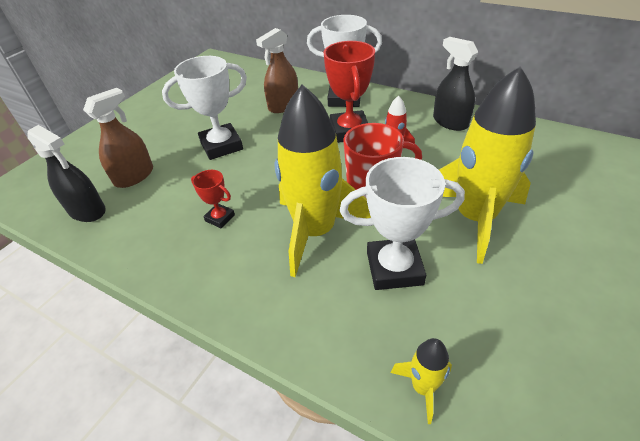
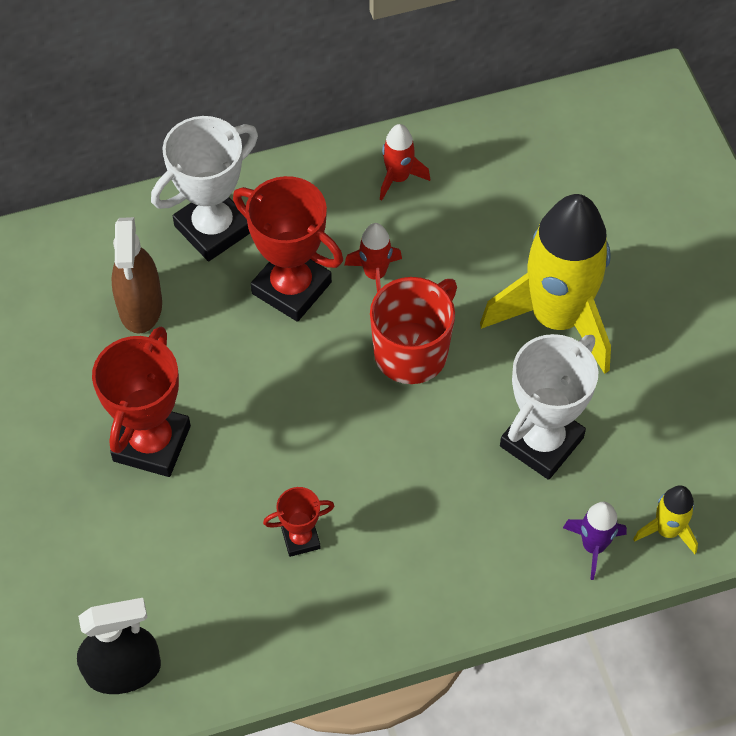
camera: 50 degrees left, 15 degrees up
(134, 176) = (104, 581): brown spray bottle -> none
(221, 146) = (152, 443): white trophy -> red trophy
(315, 232) = (424, 466): yellow rocket -> none
(359, 350) = (593, 546): none -> purple rocket
(450, 122) = (398, 178): black spray bottle -> red rocket

